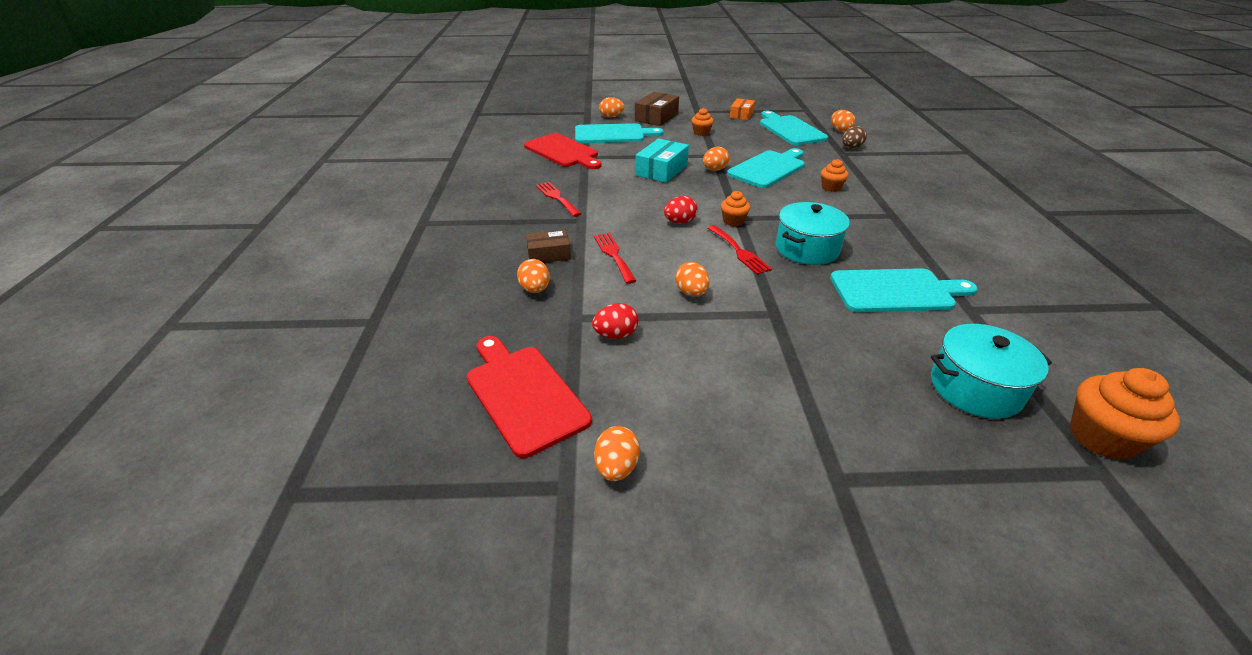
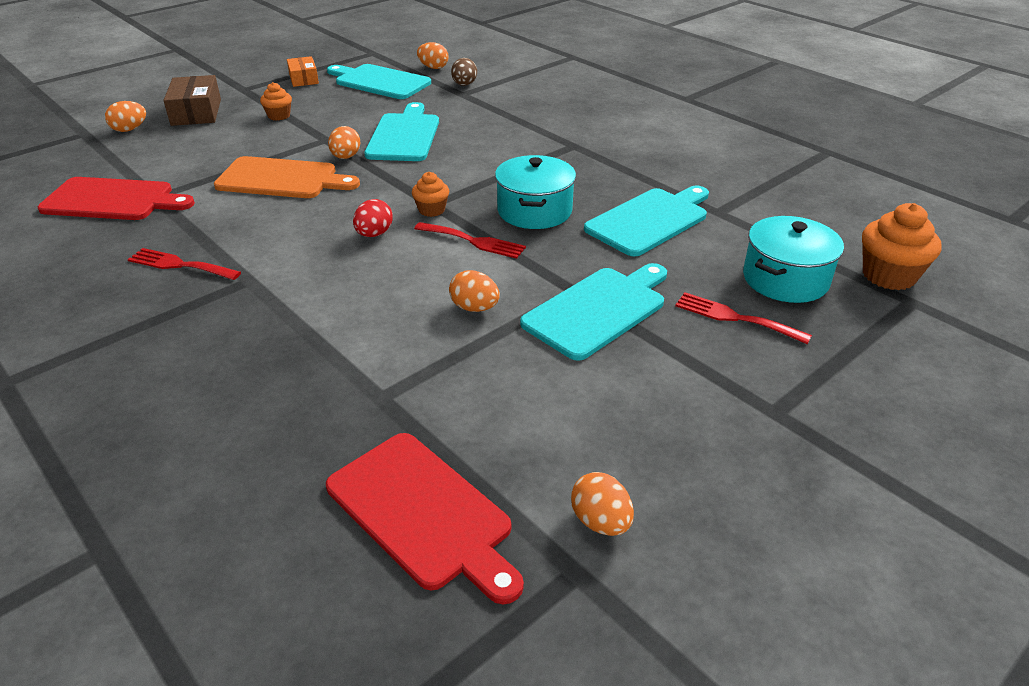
camera: 40 degrees left, 0 degrees up
(524, 394) = (423, 513): red cutting board -> red cutting board turned 150 degrees counterclockwise
(535, 289) = (290, 391): orange egg -> none
(549, 254) = (256, 340): brown box -> none
(612, 134) = (160, 153): turquoise cutting board -> turquoise cutting board (598, 310)
(613, 255) = (341, 305): red fork -> red fork (734, 317)
(616, 335) = (447, 392): red egg -> none
(661, 170) = (281, 179): turquoise box -> orange cutting board
(831, 187) = (489, 136): orange cupcake -> none

